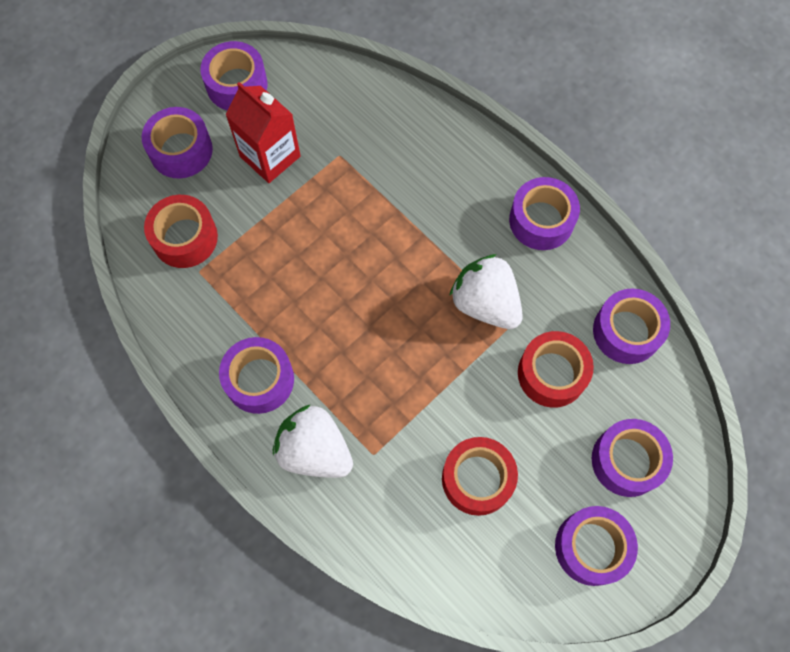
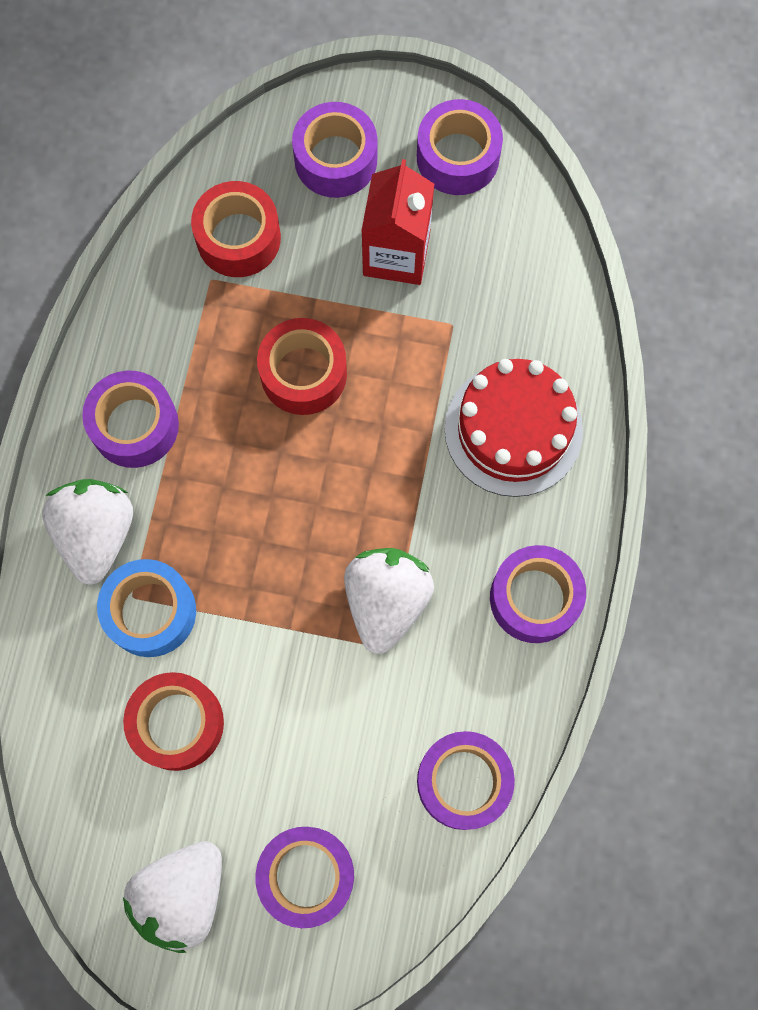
camera: 55 degrees right, 5 degrees up
(392, 449) = (151, 612): none -> blue tape
(430, 165) = (513, 429): none -> red cake
(552, 374) = (352, 728): red tape -> red tape (303, 373)
(591, 547) = (182, 895): purple tape -> white strawberry

